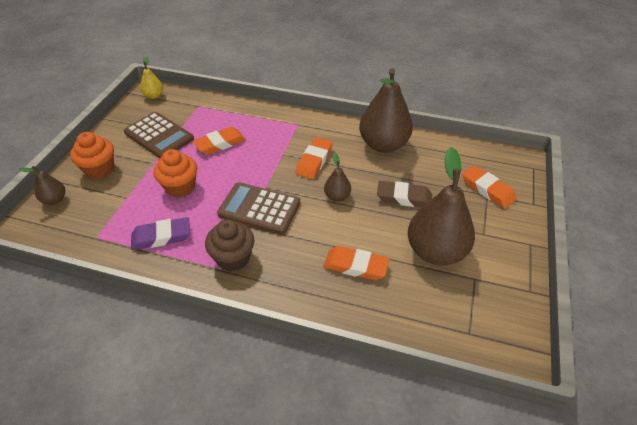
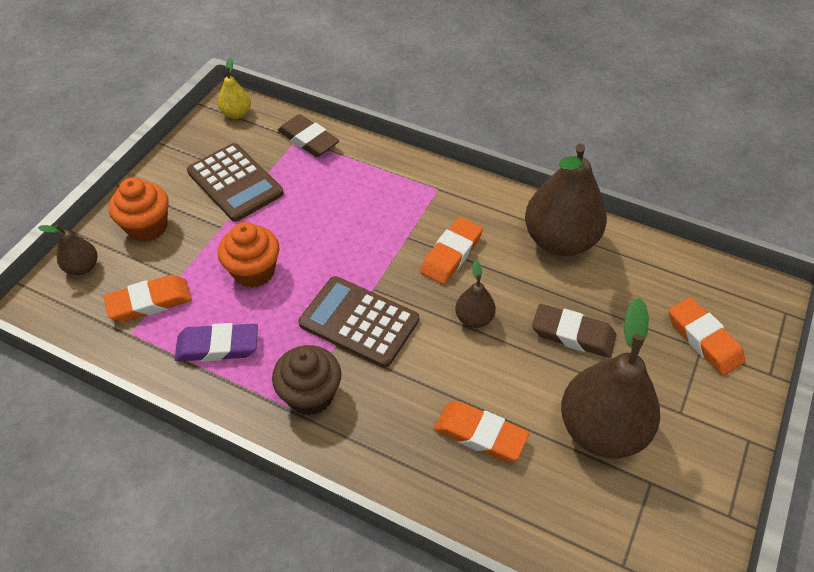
camera: 10 degrees right, 5 degrees up
(206, 106) = (308, 140): none -> brown eraser
(220, 144) = (319, 207): orange eraser -> orange eraser (150, 302)

